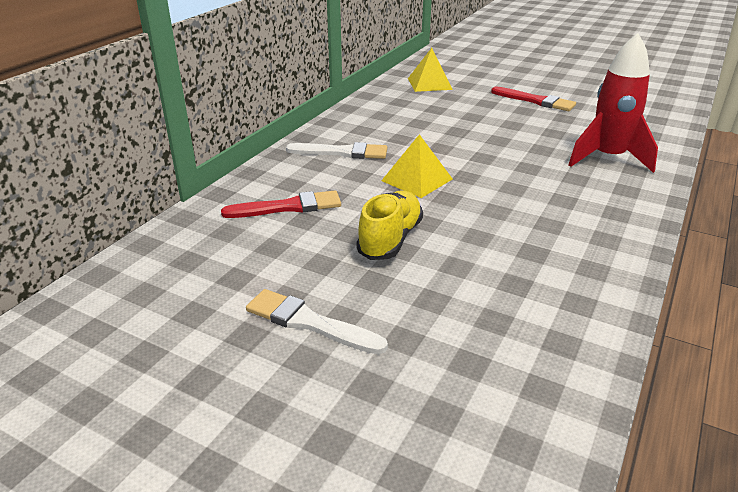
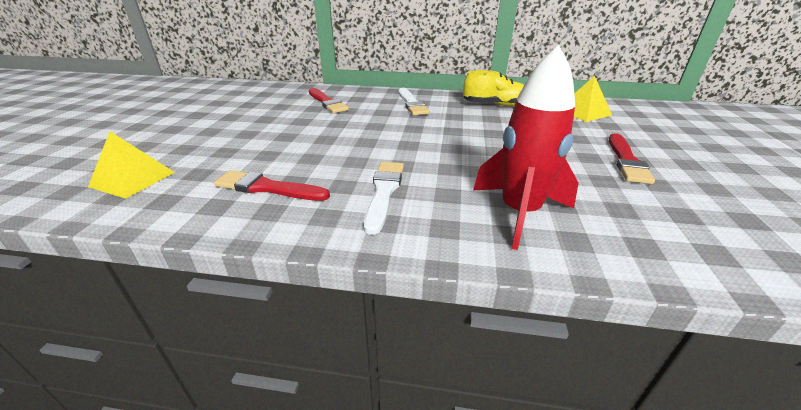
camera: 70 degrees right, 0 degrees up
(309, 322) = (205, 125): white brush -> white brush (384, 192)
(390, 239) = (297, 131): yellow shoe -> yellow shoe (495, 105)
(417, 180) = (388, 129): yellow pyramid -> yellow pyramid (132, 179)
(544, 268) = (267, 188): none -> red brush

